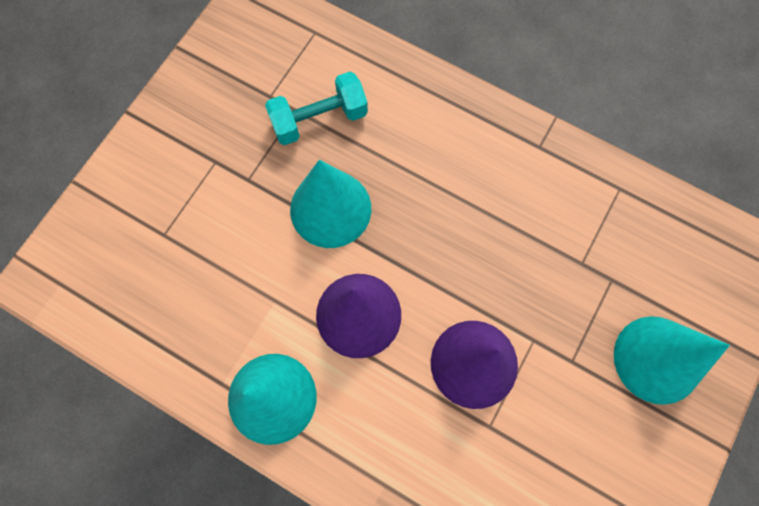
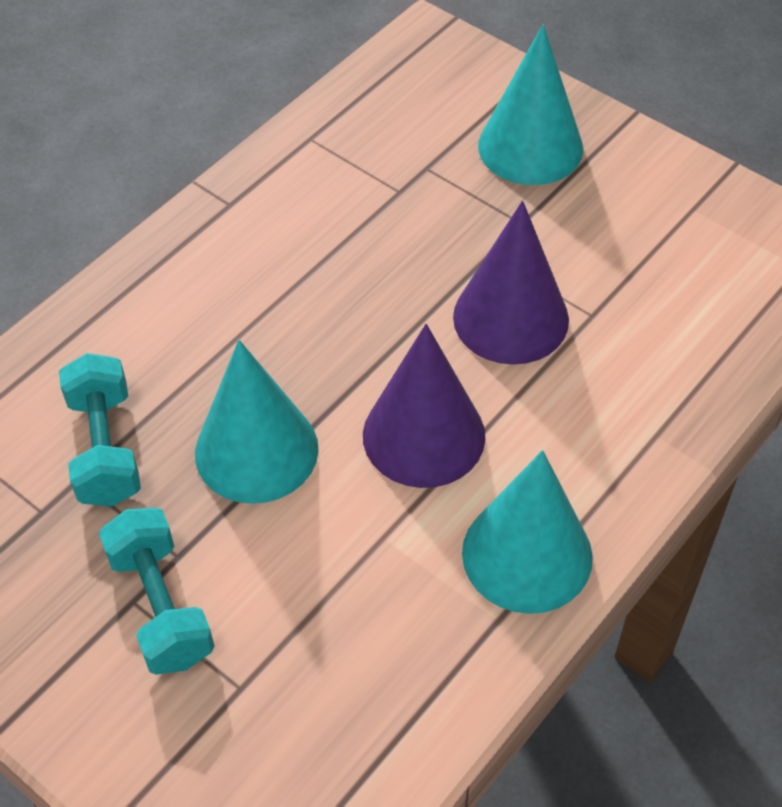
camera: 80 degrees left, 20 degrees down
(212, 178) = (161, 606): none -> turquoise dumbbell

